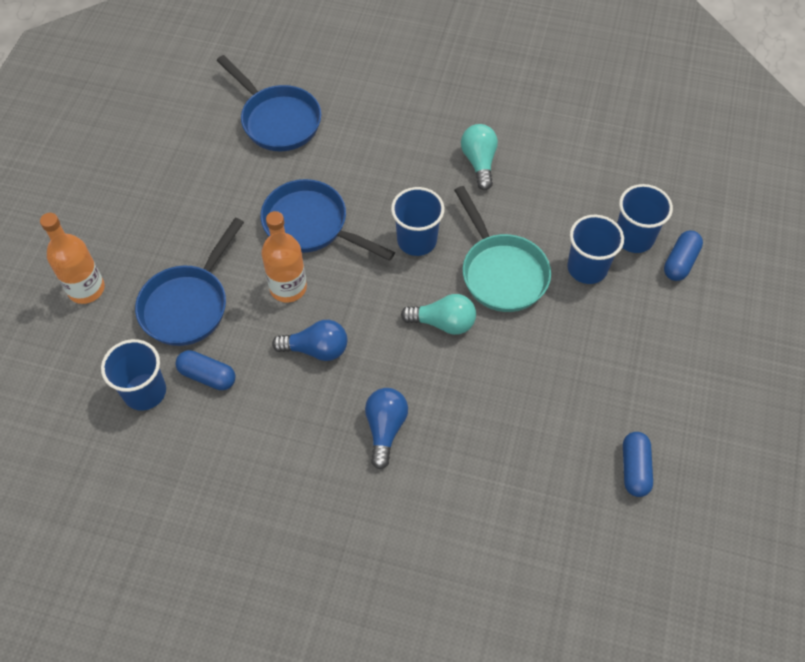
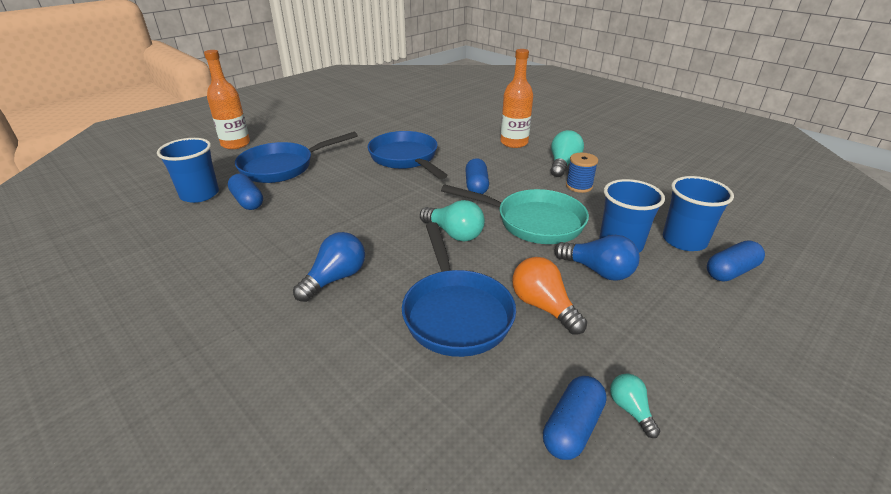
camera: 30 degrees right, 25 degrees down
(277, 120) = (434, 116): blue pan -> blue pan (456, 312)
(288, 288) = (356, 179): orange bottle -> orange bottle (514, 143)
(316, 349) = (338, 214): blue light bulb -> blue light bulb (598, 271)
(417, 240) = (476, 186): blue cup -> blue capsule
(501, 272) = (533, 222): turquoise pan -> turquoise pan turned 75 degrees counterclockwise
(513, 195) = (579, 186): none -> blue spool
(564, 373) = (543, 306): none -> orange light bulb
(661, 436) = (630, 409): none -> turquoise light bulb

